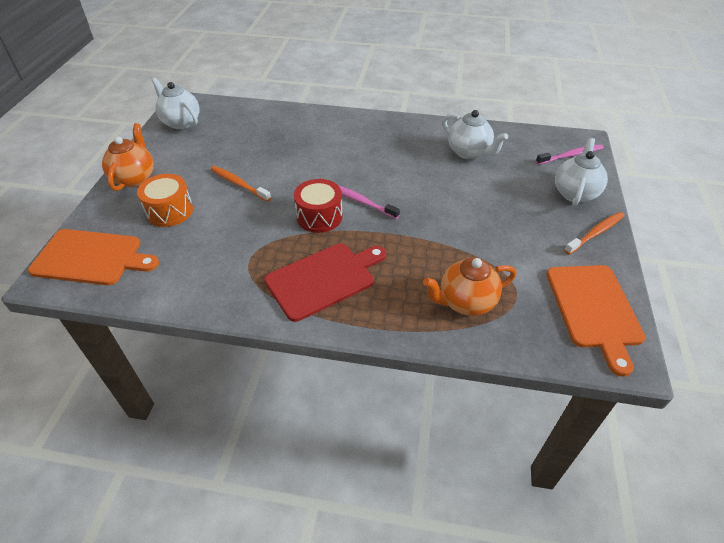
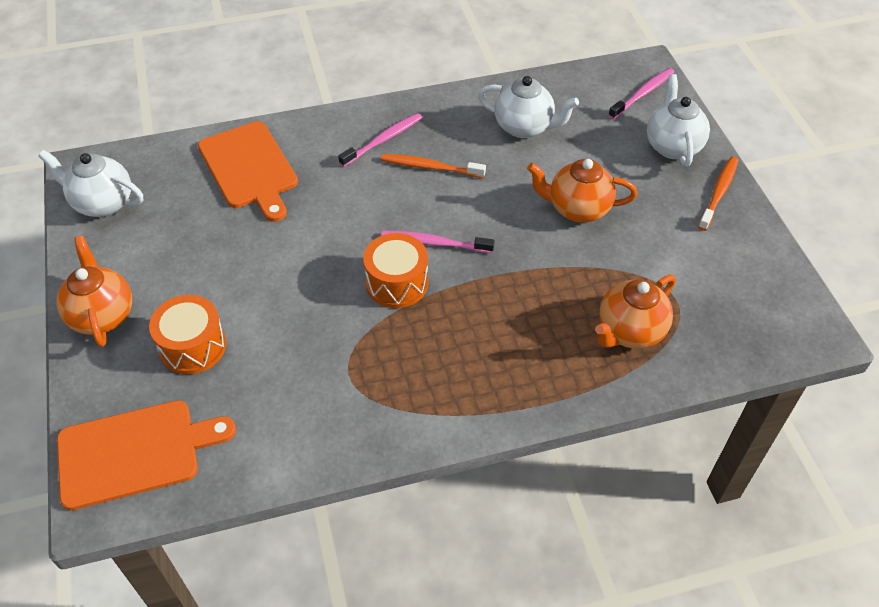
camera: 25 degrees left, 5 degrees up
(239, 184) = (260, 273): orange toothbrush -> orange toothbrush (430, 167)
(319, 216) = (397, 283): red drum -> orange drum
(323, 279) = (456, 365): red cutting board -> none
(368, 135) = (383, 140): none -> pink toothbrush
(476, 211) = (577, 209): none -> orange teapot
(594, 309) = (761, 288): orange cutting board -> orange cutting board (249, 168)

